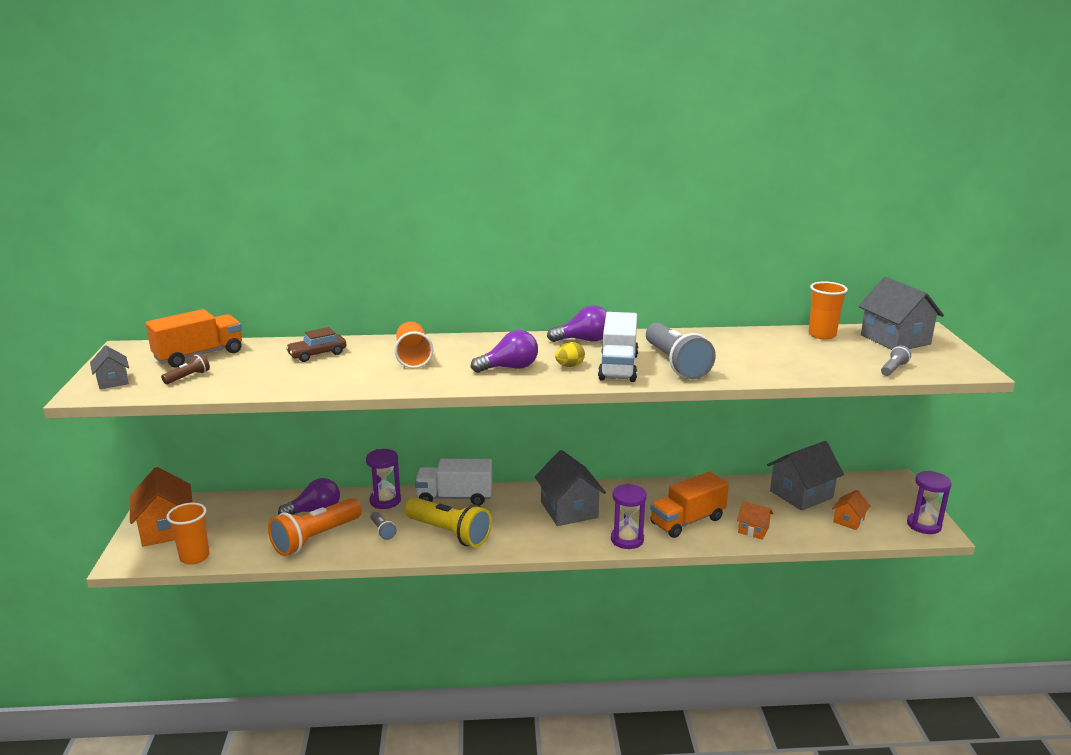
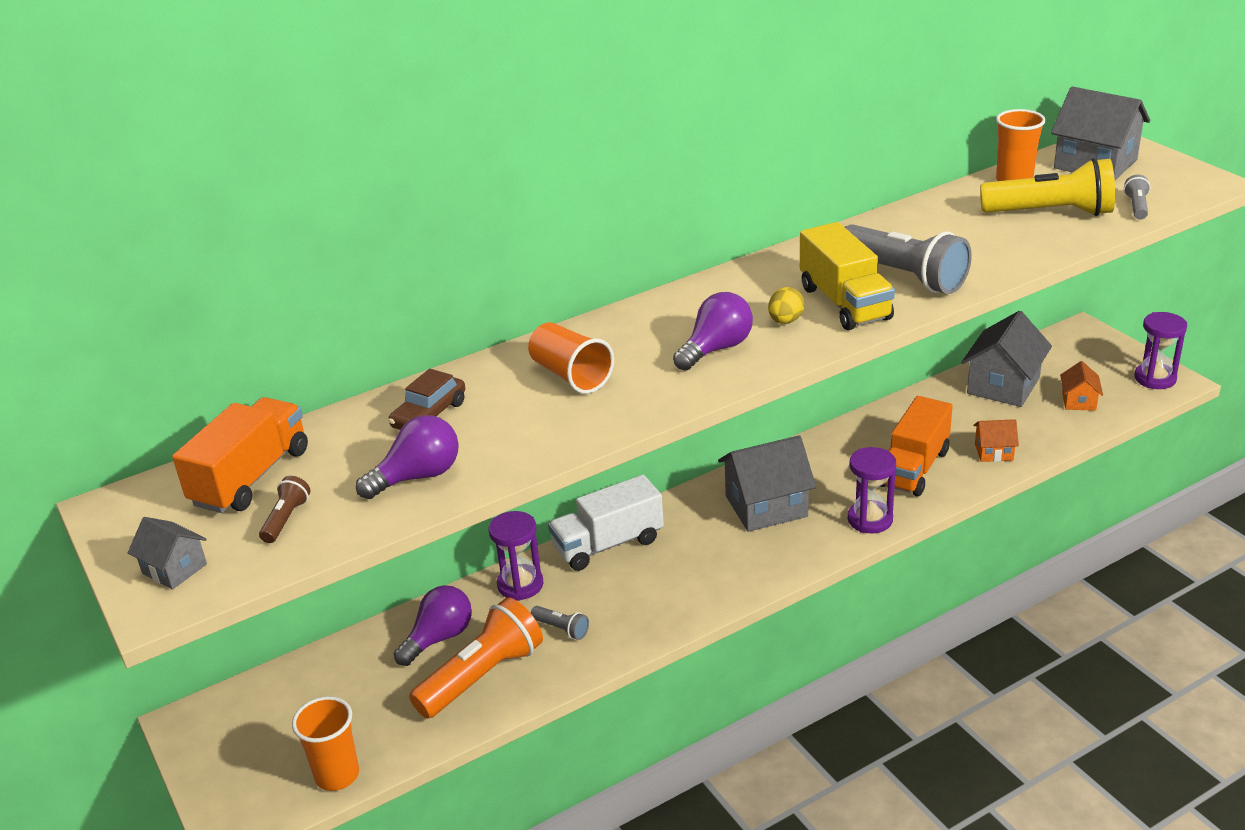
camera: 25 degrees left, 10 degrees up
(166, 529) = (245, 753): orange house -> none
(316, 538) = (482, 676): orange flashlight -> orange flashlight turned 150 degrees counterclockwise
(449, 533) = (651, 597): yellow flashlight -> yellow flashlight (1050, 213)
(569, 510) = (766, 506): grey house -> grey house turned 60 degrees counterclockwise
(584, 340) = (756, 275): purple light bulb -> purple light bulb (417, 477)
(618, 367) = (845, 303): white truck -> yellow truck

